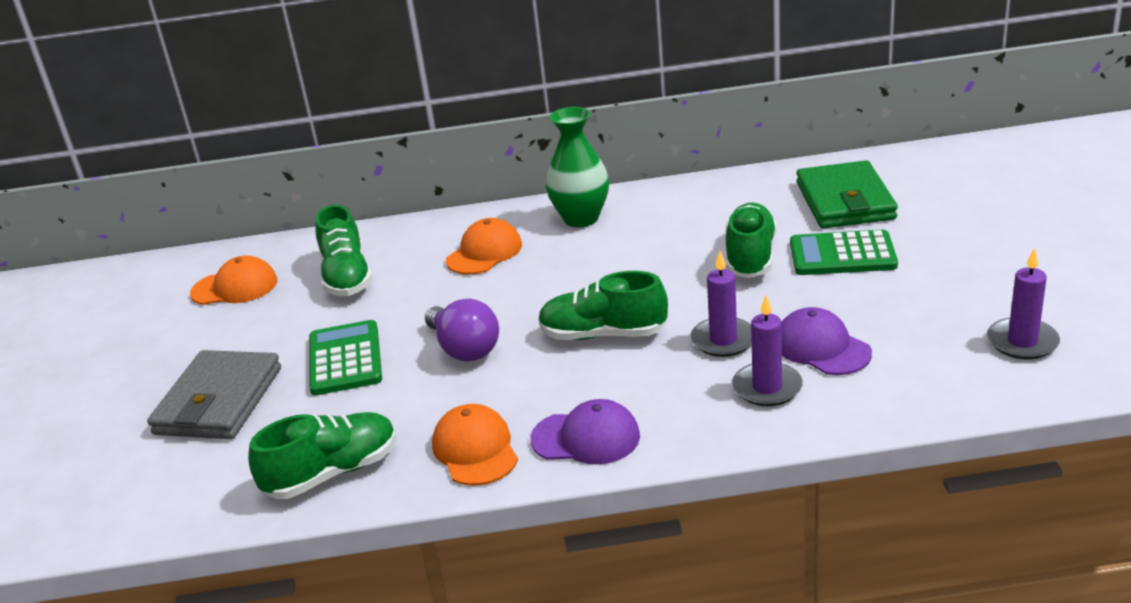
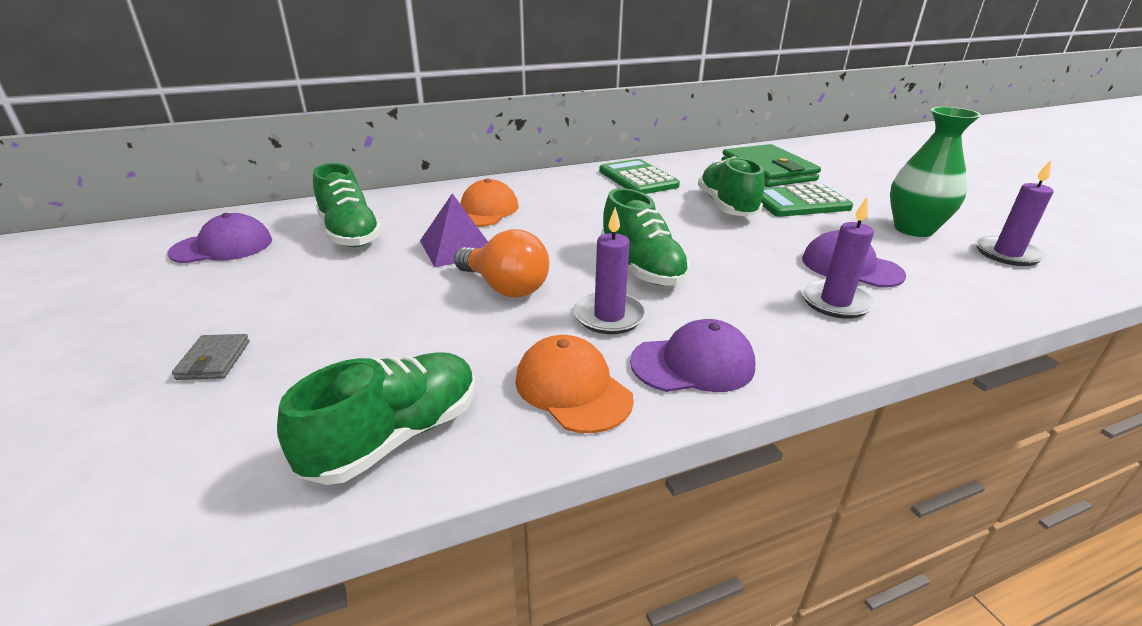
camera: 20 degrees left, 0 degrees up
(218, 401) = (214, 360): grey wallet -> grey wallet, size x0.42
(235, 287) = (222, 247): orange cap -> purple cap
(345, 359) = (371, 305): green calculator -> green calculator (637, 178)
(440, 299) = (458, 247): none -> purple pyramid
(464, 349) = (505, 287): purple light bulb -> orange light bulb
(581, 218) = (561, 186): green vase -> green vase (913, 229)
(603, 334) = (641, 267): green shoe -> green shoe turned 105 degrees counterclockwise
(723, 340) = (758, 266): purple candle -> purple candle (609, 316)

